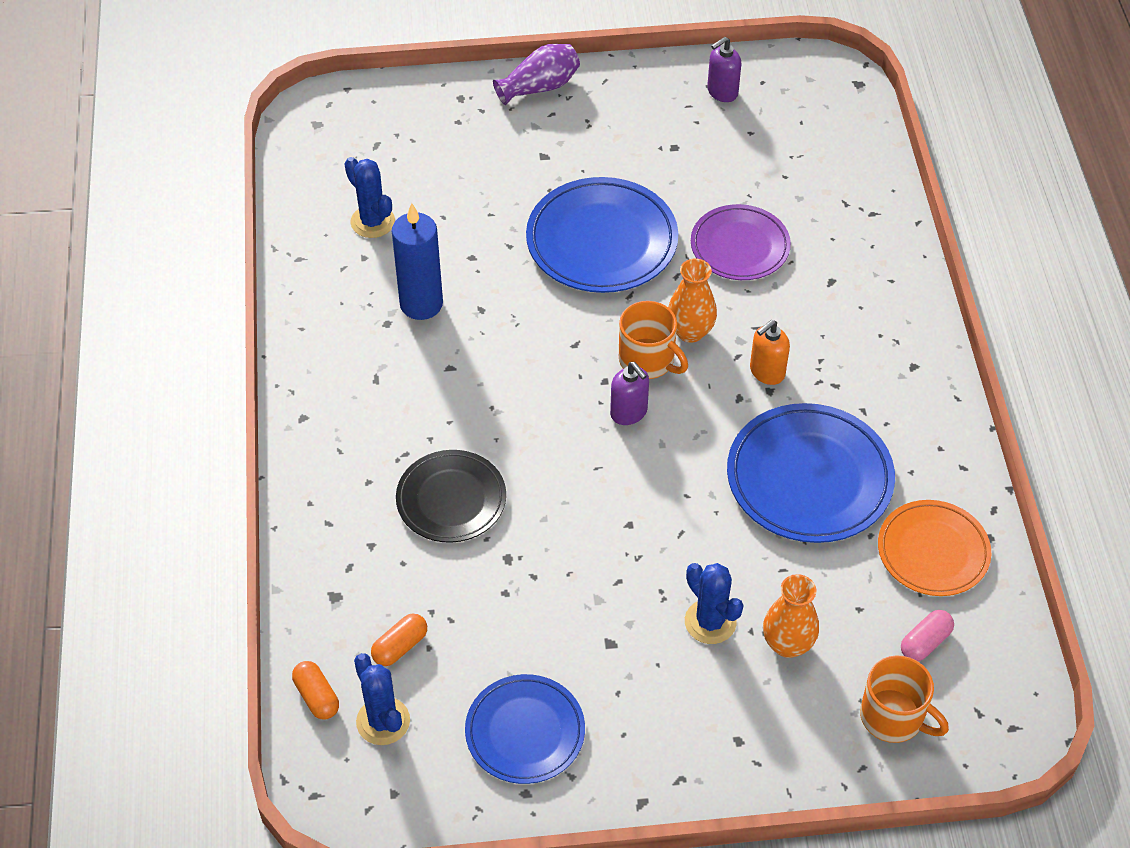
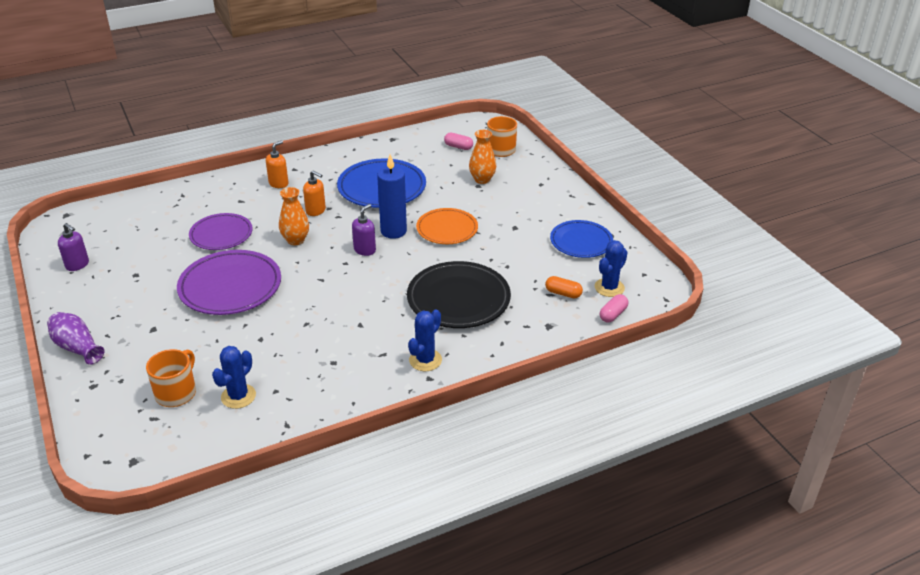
camera: 110 degrees left, 15 degrees down
(316, 697) = (613, 314): orange capsule -> pink capsule
(421, 304) = (310, 351): blue candle -> blue candle (393, 231)
(451, 500) = (458, 299): black plate -> black plate, size x1.52
(602, 241) = (230, 287): blue plate -> purple plate
(647, 360) = (323, 251): orange mug -> orange mug (176, 393)
(710, 622) = (483, 201): blue cactus -> blue cactus (425, 360)
(870, 337) = (279, 183): none -> orange soap dispenser
(933, 551) = (407, 151): orange plate -> orange plate (447, 229)

